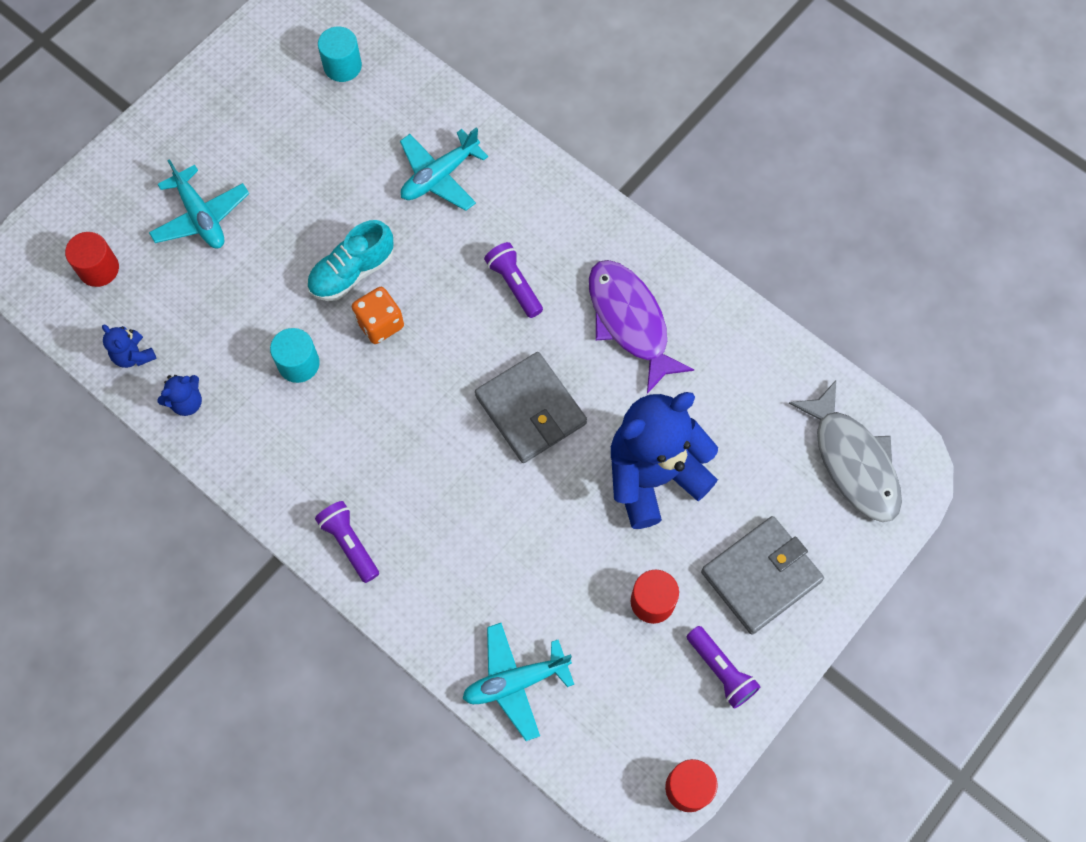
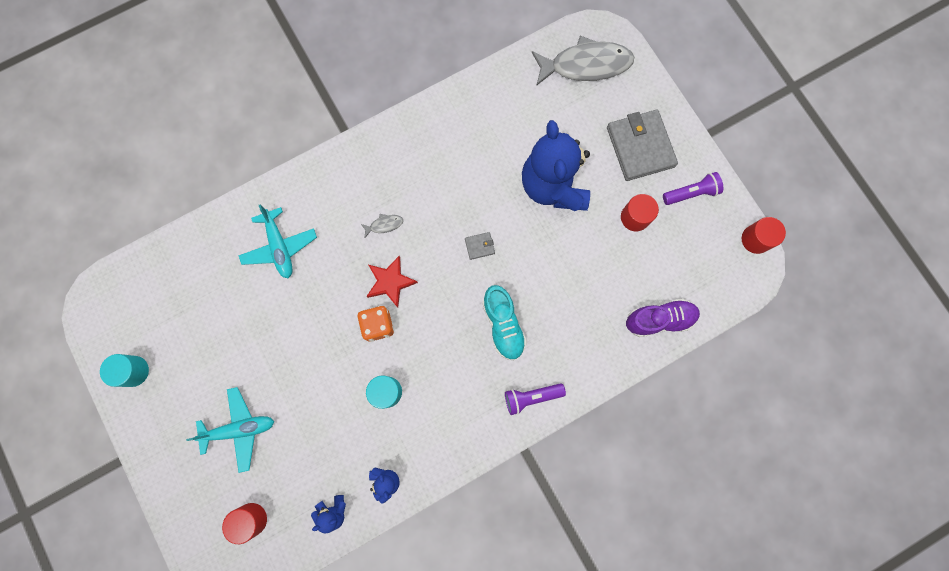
camera: 70 degrees left, 10 degrees up
(342, 66) = (158, 286): turquoise cylinder -> turquoise cylinder (133, 371)
(352, 272) = (330, 332): turquoise shoe -> turquoise shoe (503, 325)
(441, 318) = (390, 282): none -> red star
(514, 284) = (384, 225): purple flashlight -> grey fish
(515, 682) = (659, 319): turquoise plane -> purple shoe
(531, 410) = (479, 246): grey wallet -> grey wallet, size x0.42
(630, 321) = (441, 160): purple fish -> none

